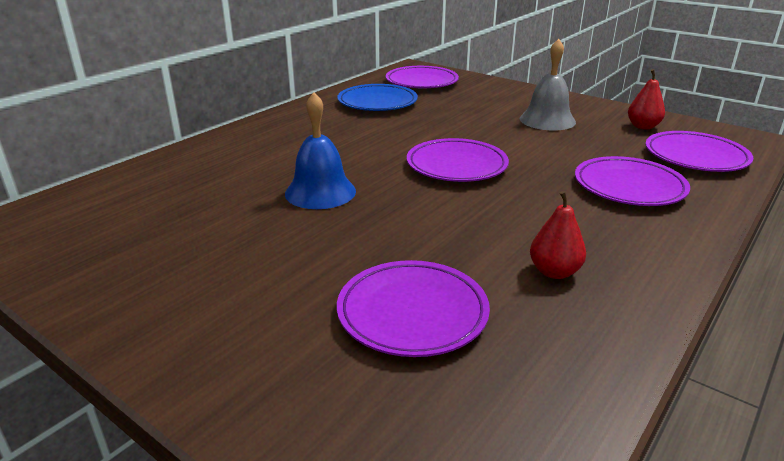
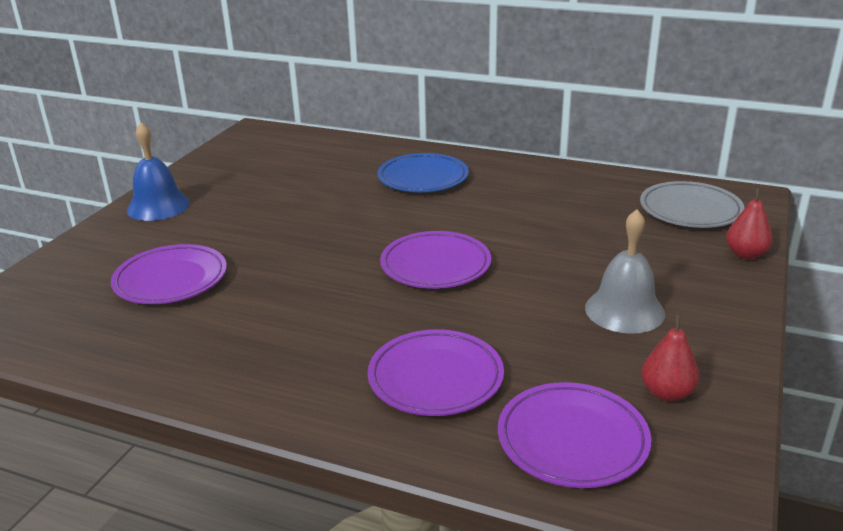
camera: 75 degrees right, 0 degrees up
(320, 192) = (346, 213): blue bell -> blue bell (158, 206)
(377, 102) = (586, 198): blue plate -> blue plate (423, 178)
(421, 82) = (690, 210): purple plate -> grey plate
(554, 272) = (235, 336): red pear -> red pear (745, 254)

